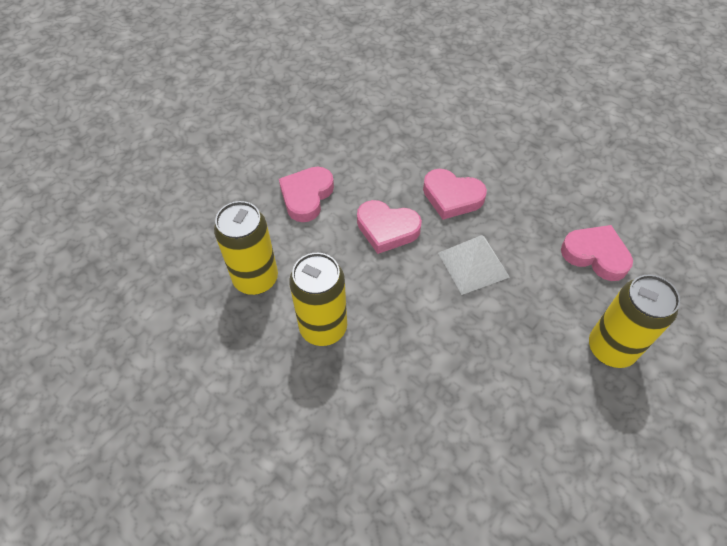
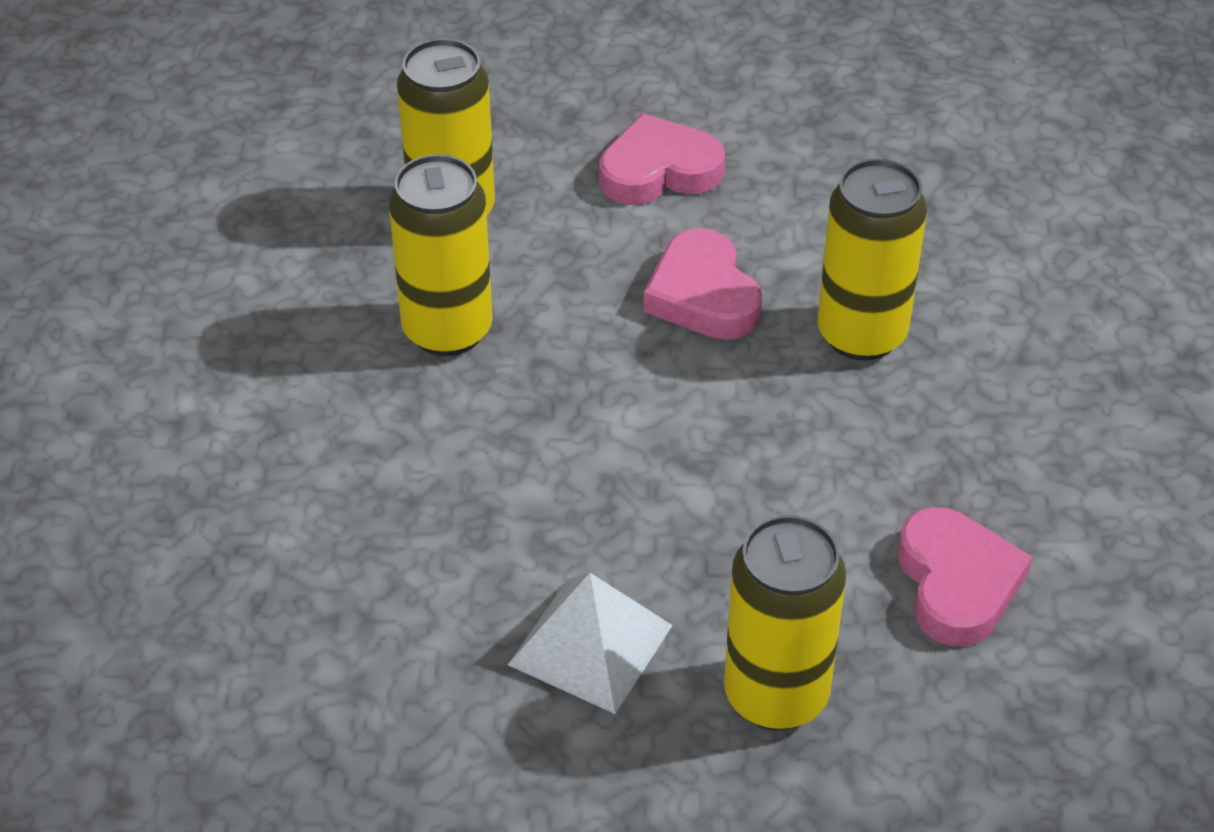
camera: 50 degrees right, 10 degrees down
(452, 197) = (861, 334): pink heart -> yellow can
(473, 264) = (751, 434): white pyramid -> white pyramid (590, 644)

